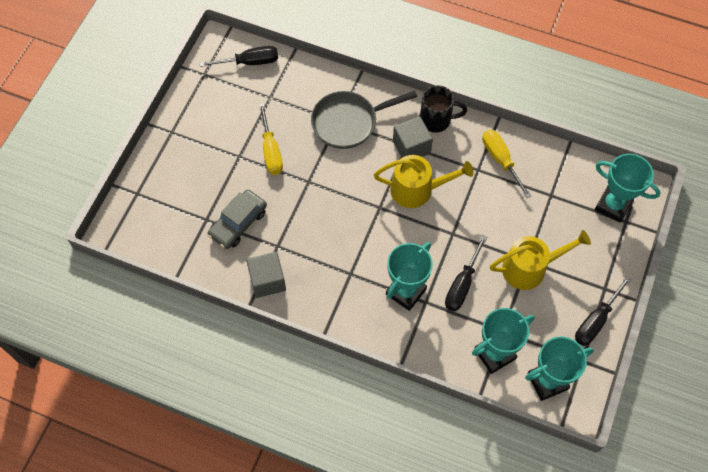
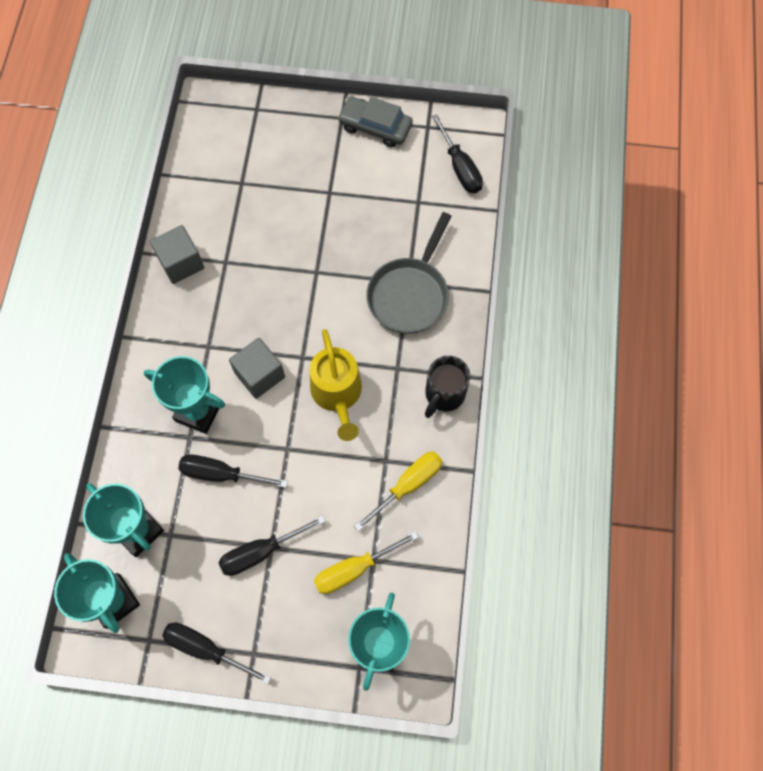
camera: 75 degrees right, 5 degrees up
(238, 223) = (245, 215): grey car -> grey car (375, 127)
(271, 150) = (346, 222): yellow screwdriver -> yellow screwdriver (354, 569)
(348, 122) = (410, 294): grey pan -> grey pan turned 120 degrees counterclockwise
(411, 147) = (395, 374): grey cube -> grey cube (259, 375)
(436, 120) = (444, 395): black mug -> black mug turned 45 degrees clockwise
(529, 268) = (261, 551): yellow watering can -> black screwdriver

